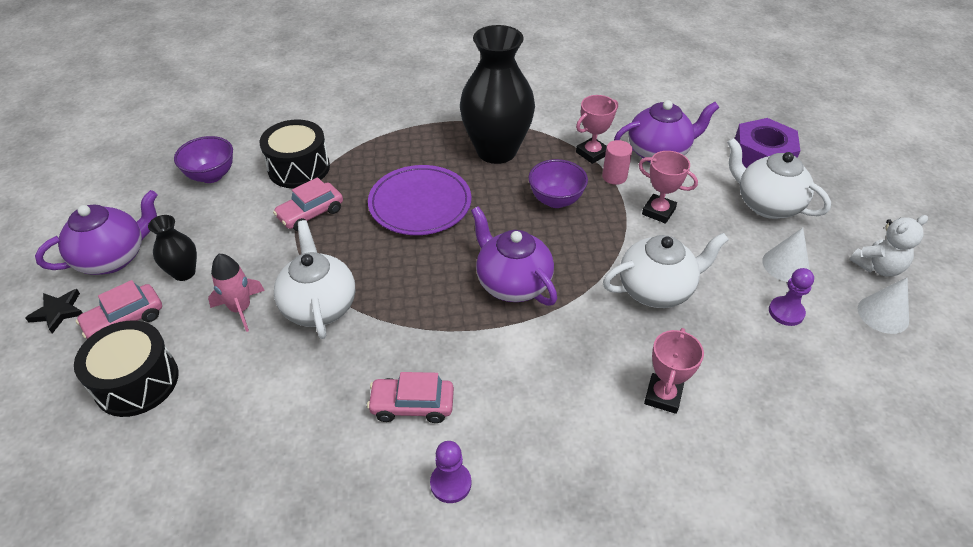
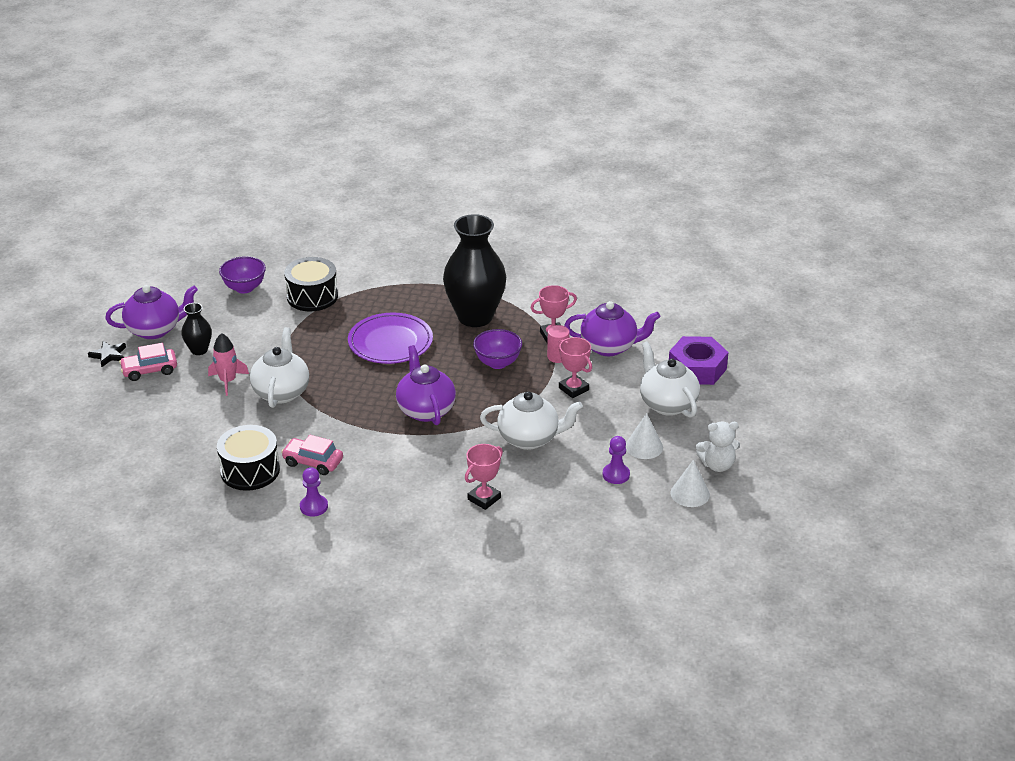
camera: 20 degrees right, 10 degrees down
(137, 382) = (145, 407): black drum -> black drum (250, 470)
(310, 213) = (305, 331): pink car -> none

